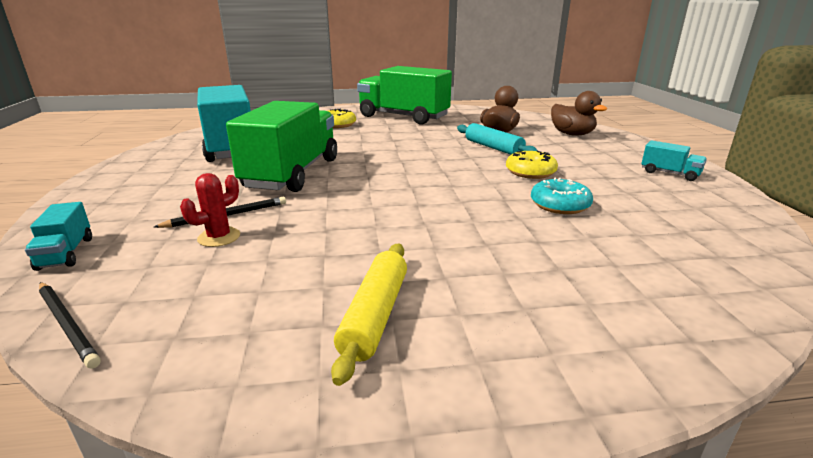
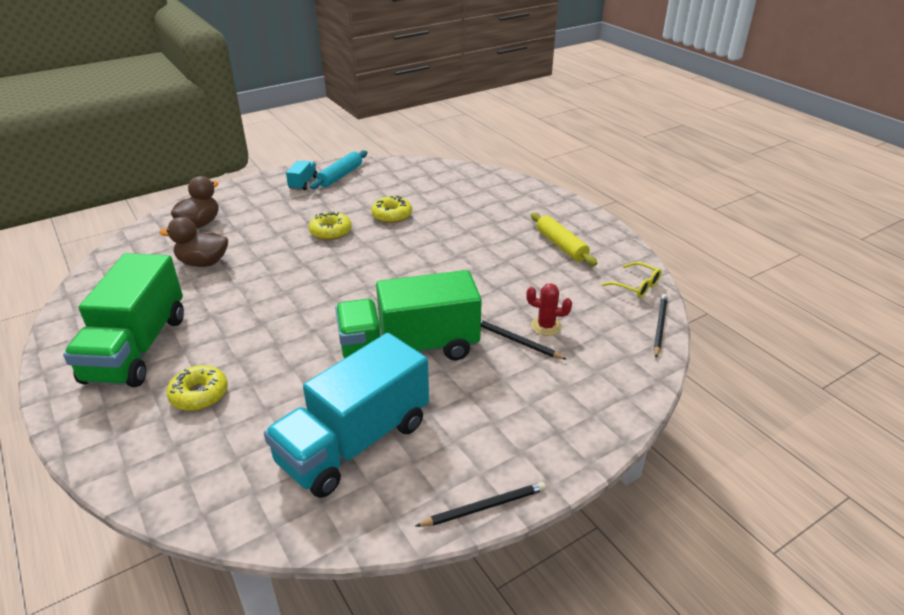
camera: 115 degrees left, 10 degrees up
(66, 253) = (626, 381): turquoise truck -> none
(112, 168) = (484, 507): none -> black pencil
(168, 351) = (636, 286): none -> yellow glasses
(374, 315) = (561, 245): yellow rolling pin -> yellow rolling pin turned 75 degrees clockwise
(493, 148) = (267, 257): turquoise rolling pin -> turquoise rolling pin (340, 176)
(559, 205) = (392, 215): turquoise donut -> yellow donut

